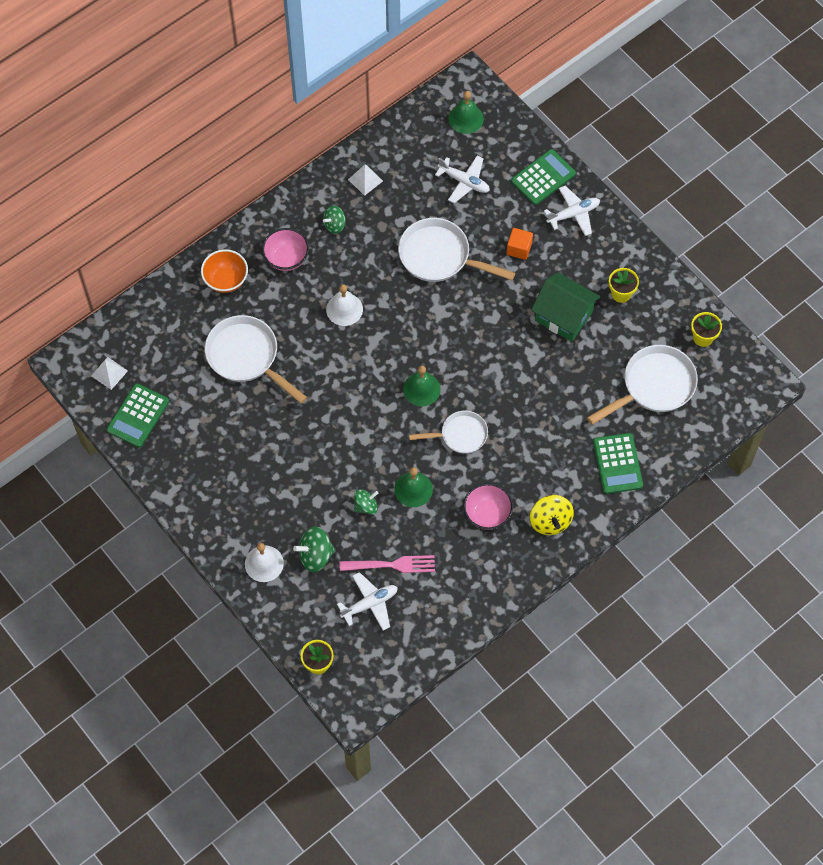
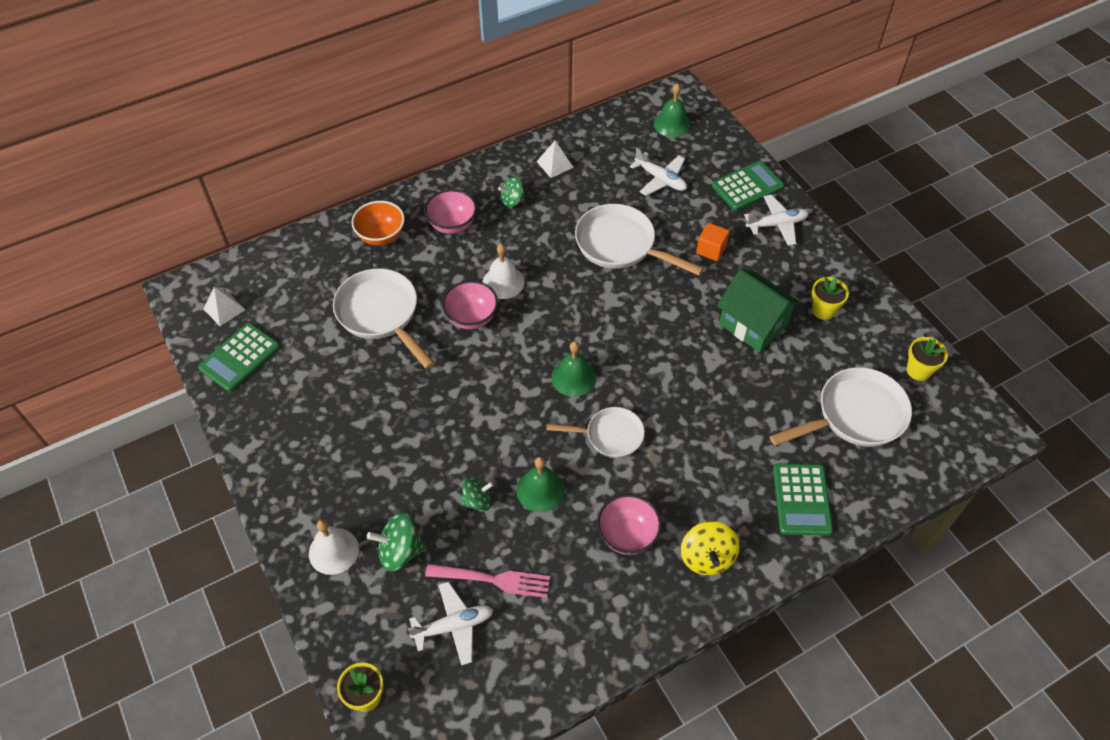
camera: 10 degrees right, 10 degrees down
(324, 347) = (471, 318): none -> pink bowl

